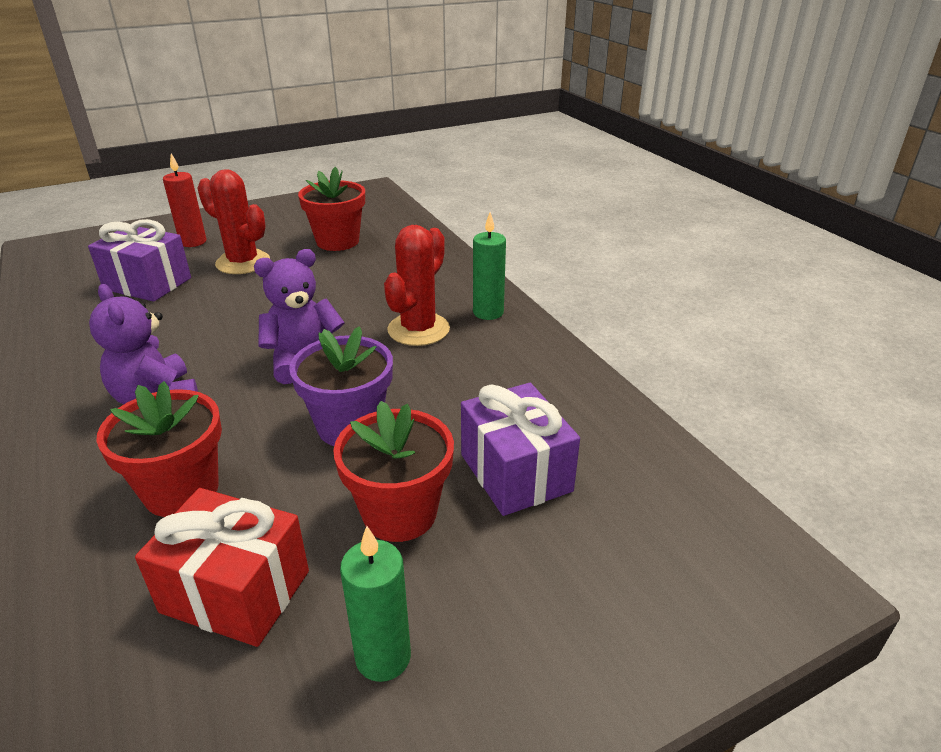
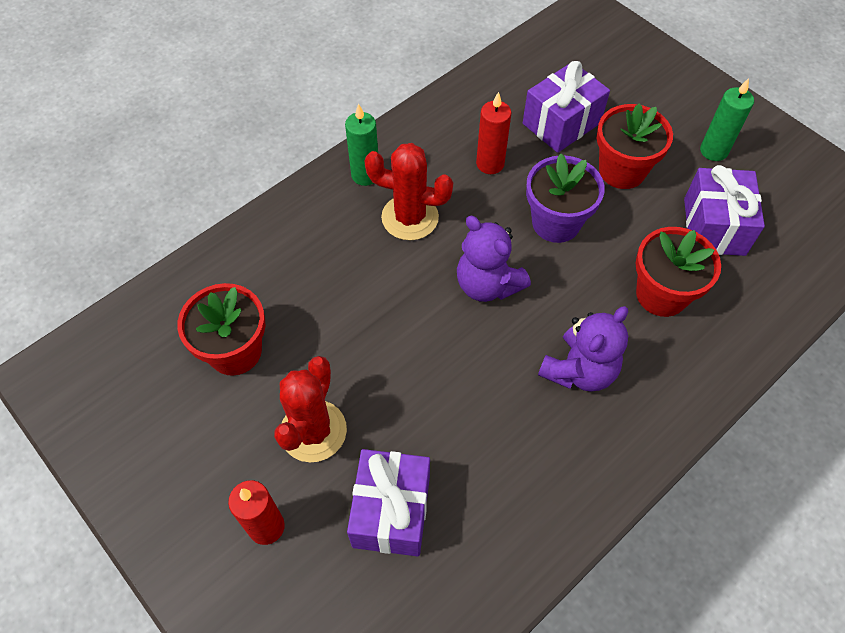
camera: 105 degrees left, 25 degrees up
(236, 591) = (714, 226): red gift -> purple gift
(467, 394) = (490, 164): none -> red candle

